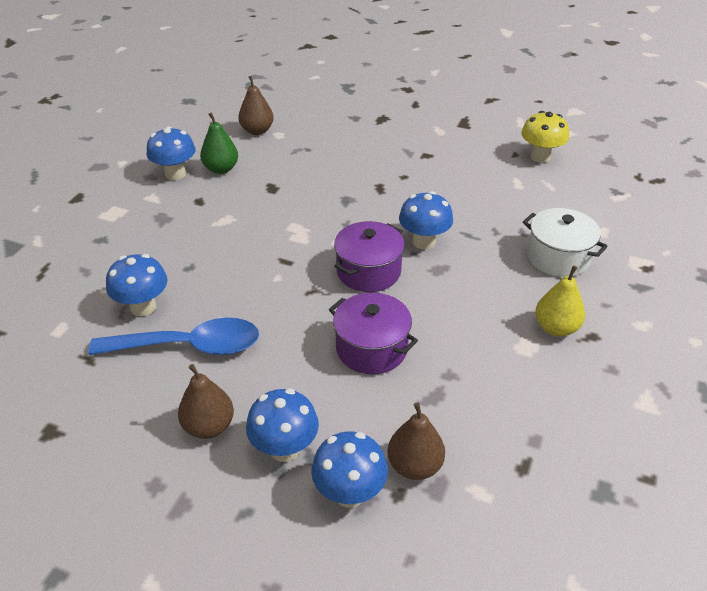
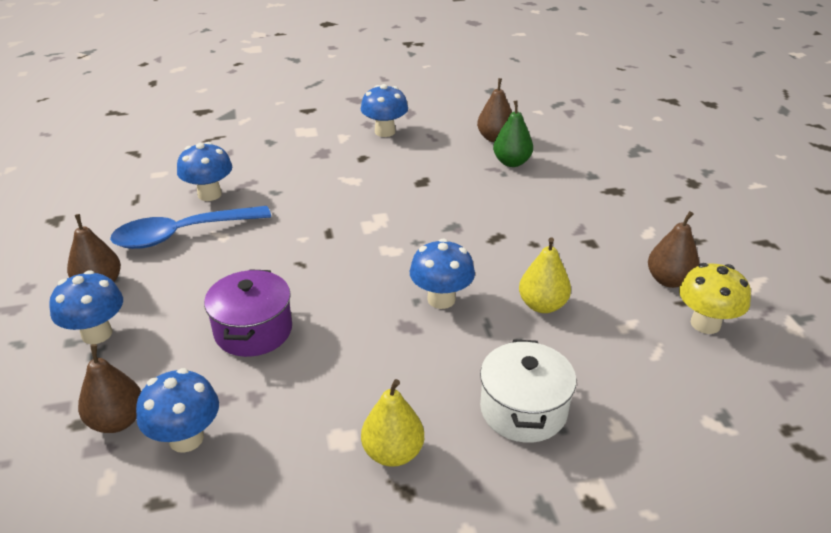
camera: 55 degrees right, 5 degrees down
(189, 346) = (182, 234): blue spoon -> blue spoon turned 105 degrees clockwise
(221, 169) = (417, 147): green pear -> green pear (511, 162)
(349, 493) = (64, 392): blue mushroom -> blue mushroom (186, 438)
(368, 271) = (360, 284): purple pot -> none
(470, 204) = (542, 305): none -> yellow pear
(491, 148) = (669, 280): none -> brown pear

